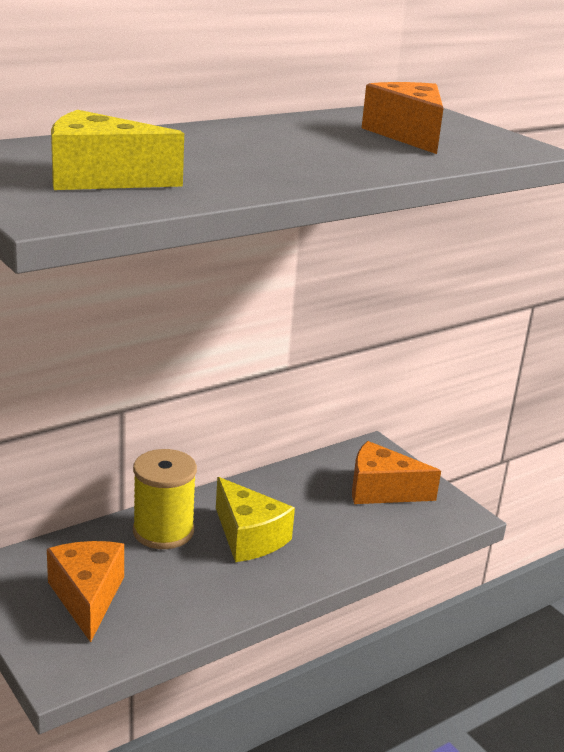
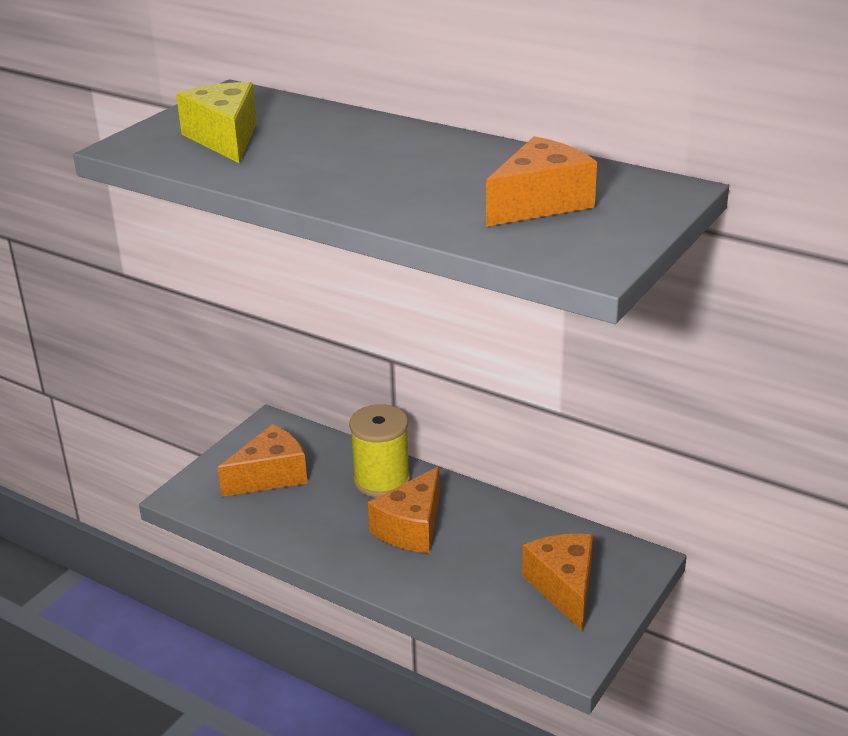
camera: 70 degrees right, 5 degrees up
(248, 537) = (411, 527): yellow cheese -> orange cheese

